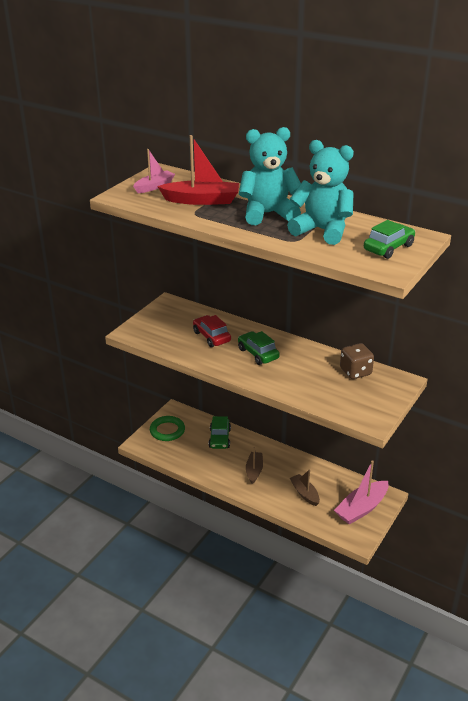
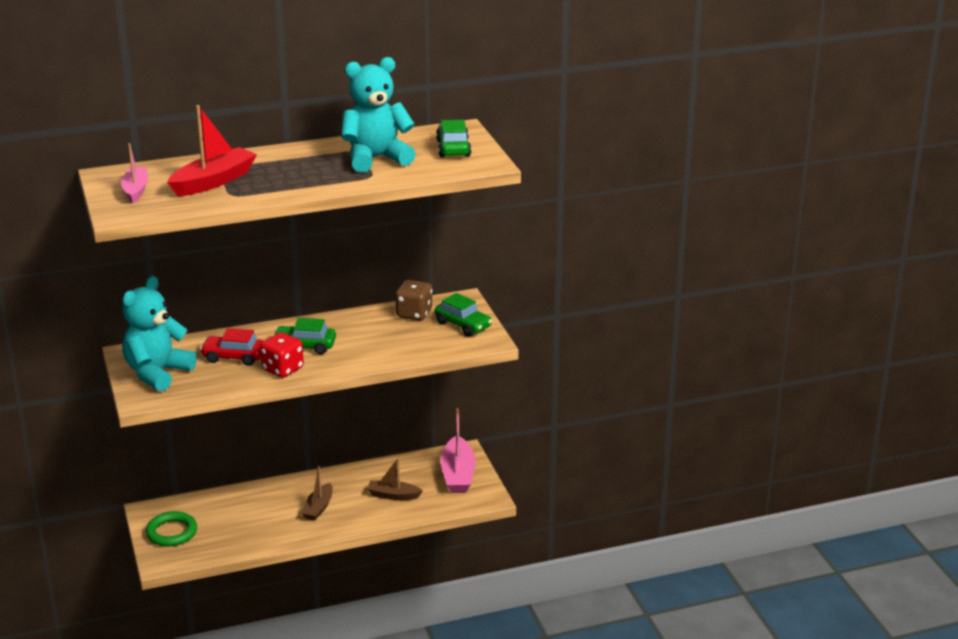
camera: 50 degrees left, 5 degrees down
(219, 438) = (239, 504): green car -> green car (463, 325)
(223, 360) = (283, 369): none -> red dice
(254, 470) = (318, 508): brown boat -> brown boat turned 120 degrees counterclockwise
(268, 214) = (301, 166): turquoise teddy bear -> turquoise teddy bear (157, 373)

